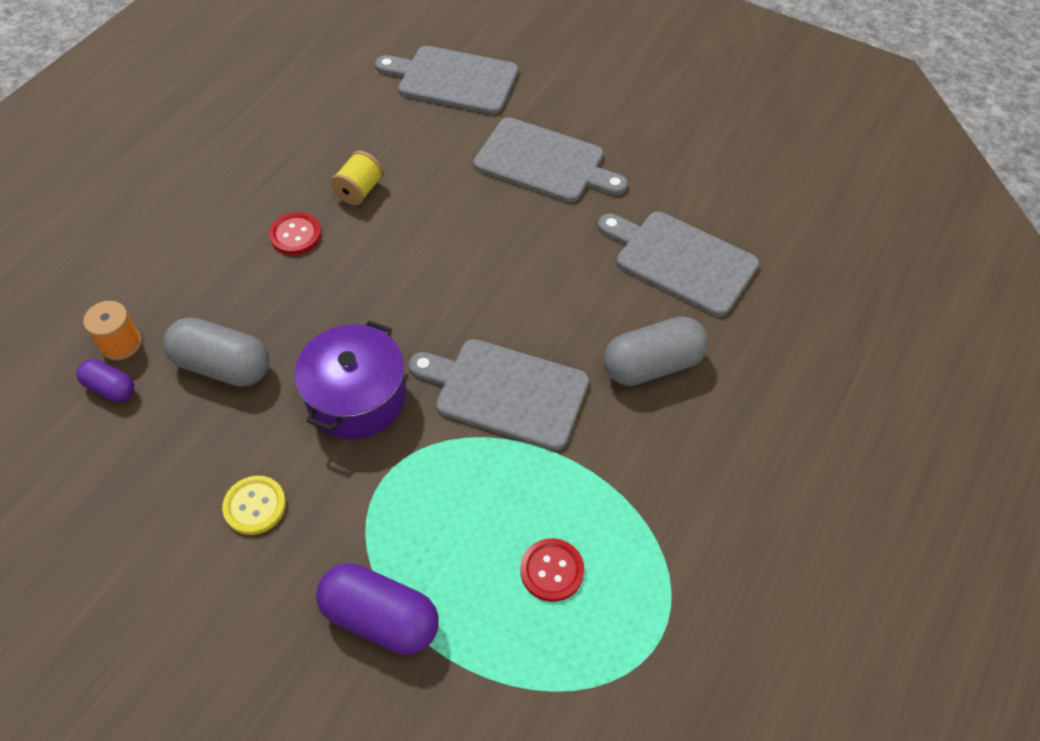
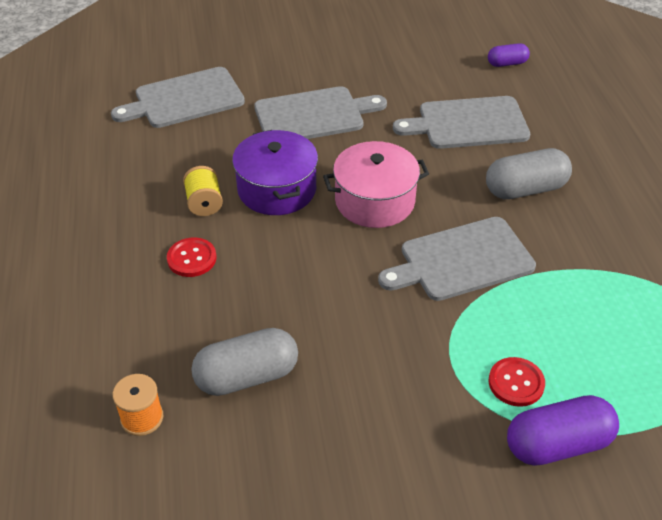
camera: 40 degrees left, 10 degrees down
(110, 388) = (174, 453): purple capsule -> purple capsule (507, 63)
(255, 506) = (389, 445): yellow button -> none
(356, 397) = (370, 329): purple pot -> purple pot (277, 189)
(498, 282) = (375, 201): none -> pink pot
(552, 570) = (616, 338): red button -> red button (516, 383)
(652, 365) = (525, 189): grey capsule -> grey capsule turned 45 degrees clockwise

